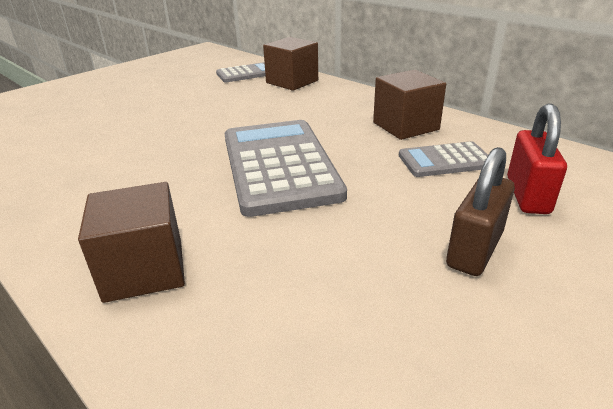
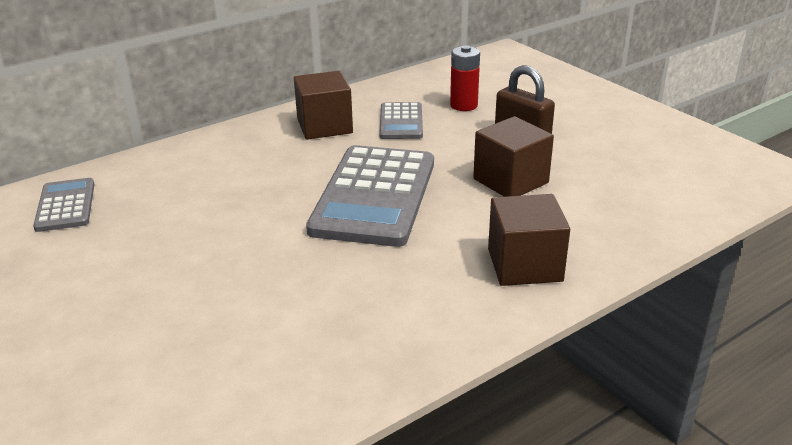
camera: 80 degrees left, 0 degrees up
(279, 166) = (374, 196): grey calculator -> grey calculator turned 75 degrees counterclockwise
(292, 82) = (139, 173): brown cube -> brown cube (510, 181)
(527, 195) = (463, 105): red padlock -> red battery

